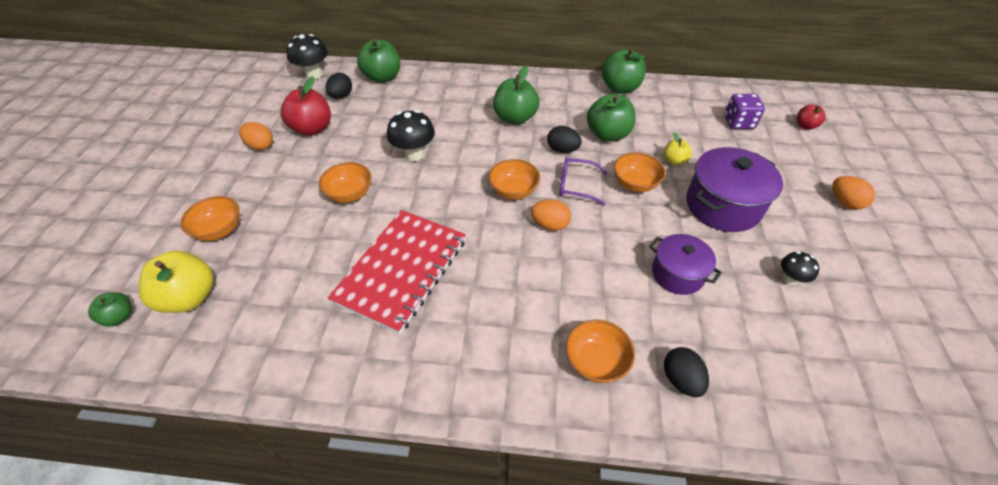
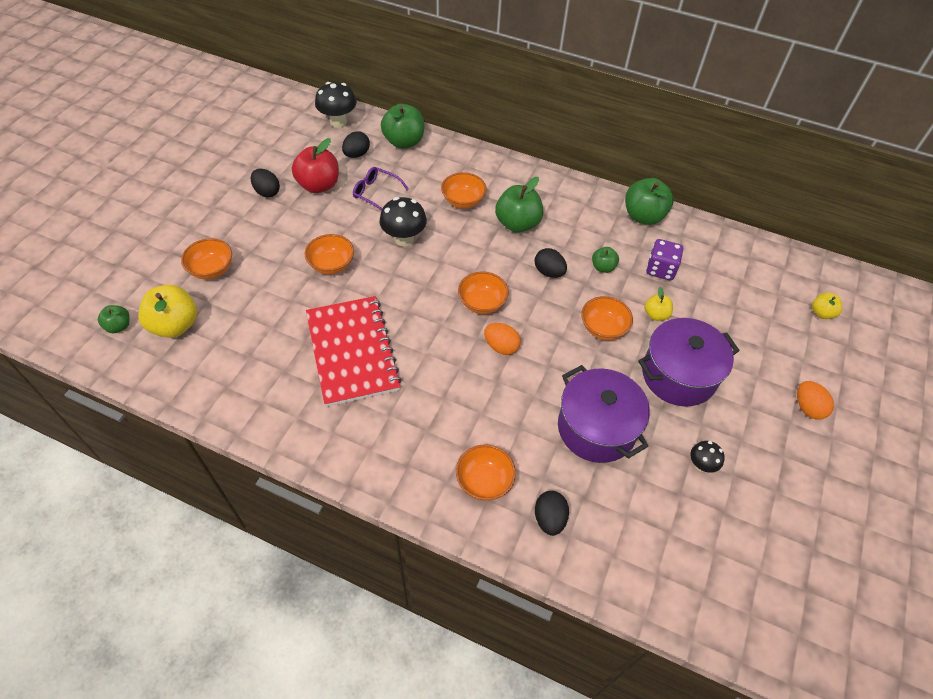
camera: 15 degrees right, 5 degrees up
(260, 146) = (267, 192): orange egg -> black egg
(402, 270) = (352, 352): red notebook -> red notebook turned 60 degrees counterclockwise
(457, 111) = (463, 201): none -> orange bowl
(576, 185) = (544, 313): purple glasses -> purple glasses (375, 193)
(608, 134) = (603, 267): green apple -> green apple, size x0.54
(677, 274) = (596, 428): purple pot -> purple pot, size x1.59
(738, 122) = (750, 290): purple dice -> purple dice (660, 269)
(805, 126) = (821, 313): red apple -> yellow apple

